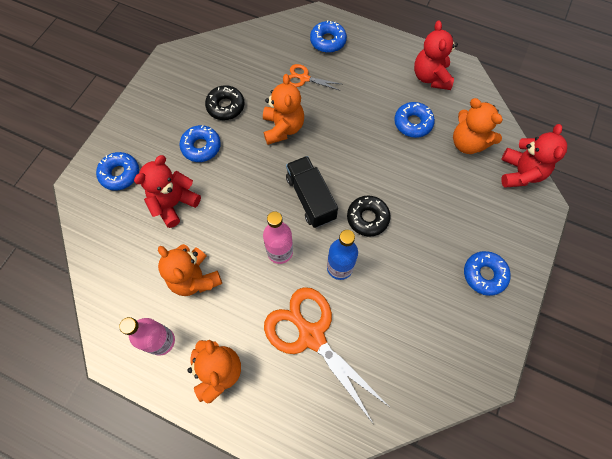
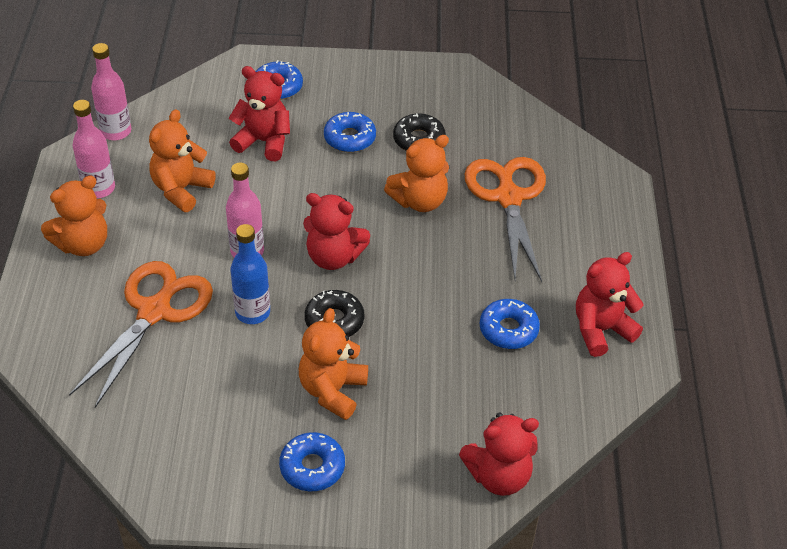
camera: 65 degrees right, 20 degrees down
(102, 309) = (116, 131): none -> pink bottle
(304, 78) = (508, 198): orange scissors -> orange scissors, size x2.05
(310, 198) = (333, 257): black truck -> red teddy bear
(328, 41) = (586, 203): blue donut -> none
(468, 143) = (513, 400): orange teddy bear -> orange teddy bear (332, 391)

